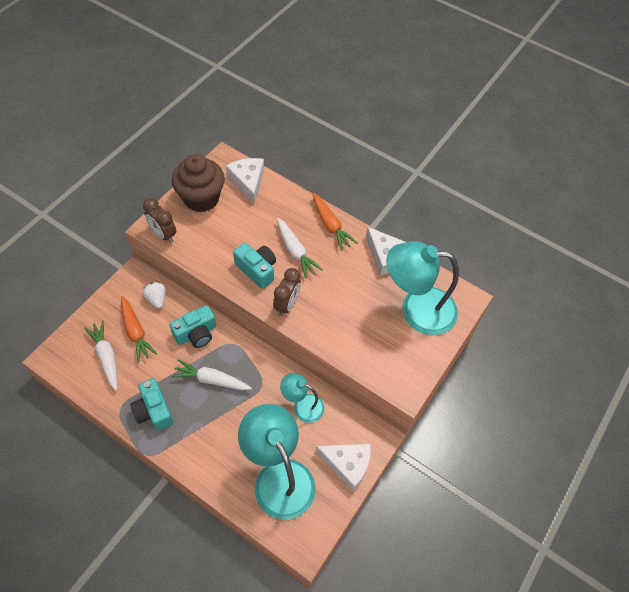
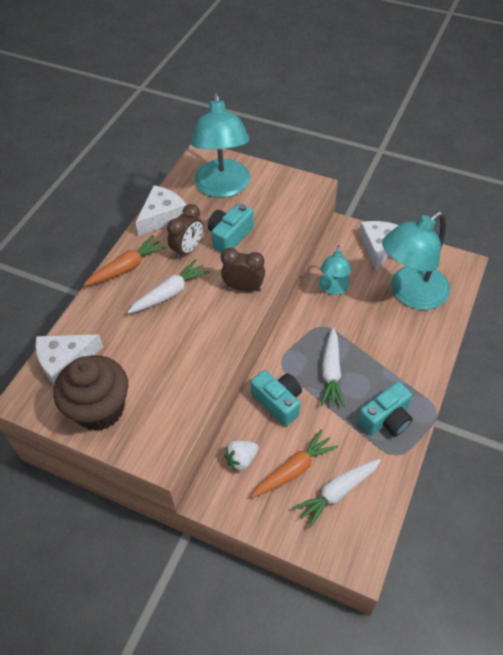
camera: 95 degrees left, 5 degrees down
(163, 234) = (168, 438): brown clock -> brown clock (188, 249)
(257, 270) = (203, 324): turquoise camera -> turquoise camera (230, 236)

